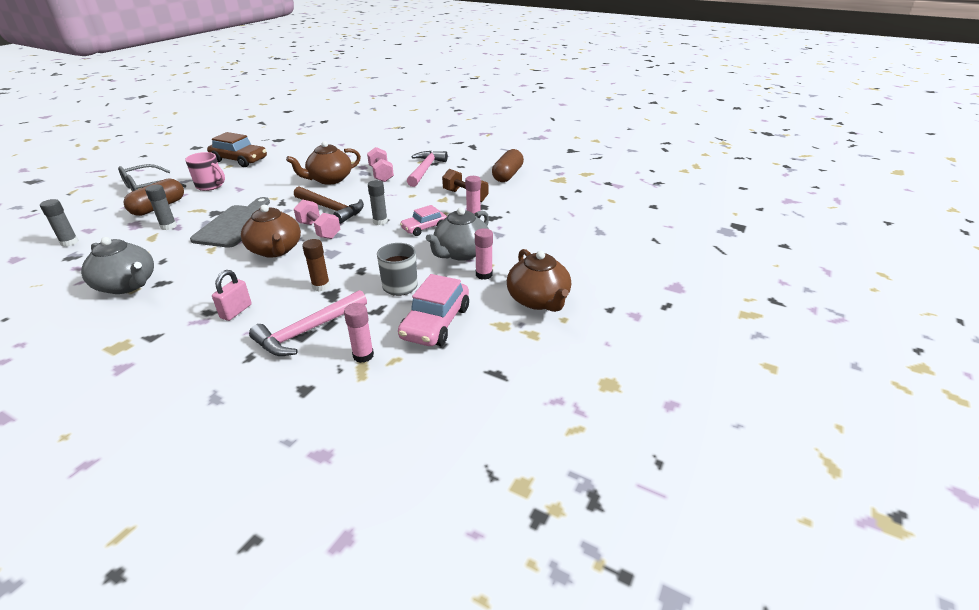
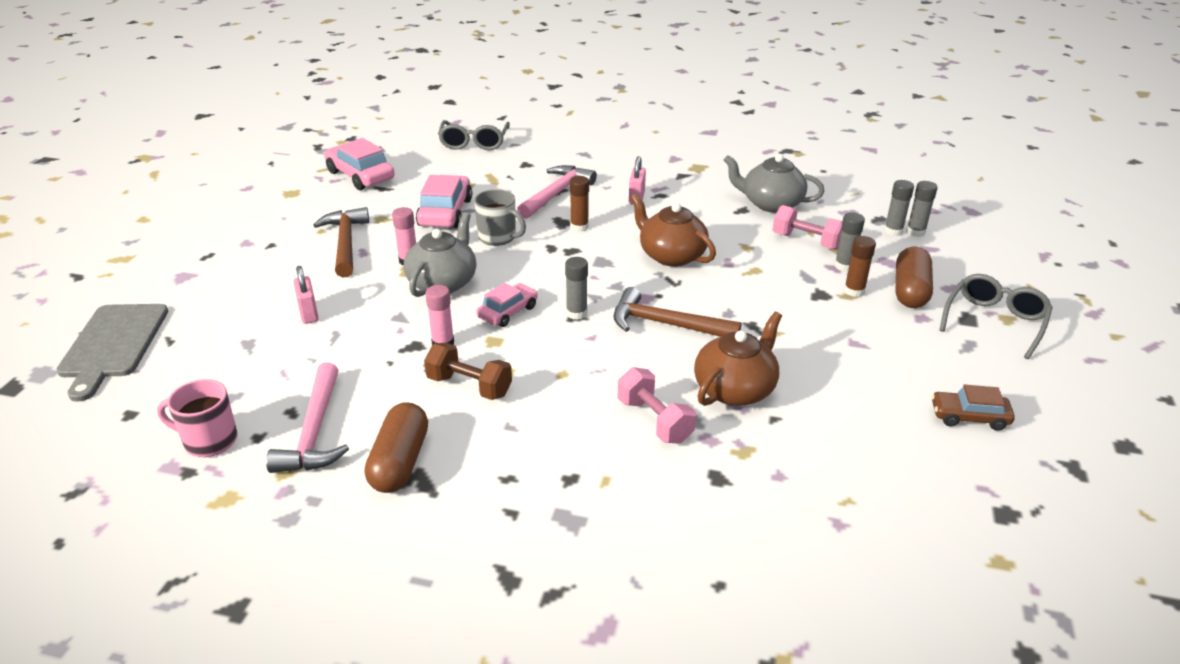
camera: 165 degrees right, 0 degrees up
(83, 245) = (893, 231): none -> grey glue stick
(192, 211) = (854, 291): none -> brown glue stick
(210, 186) = (909, 341): pink mug -> pink mug (209, 441)
(235, 224) = (765, 280): grey cutting board -> grey cutting board (113, 344)
(239, 160) = (969, 417): brown car -> brown car, size x0.63
(319, 230) = (647, 288): pink dumbbell -> pink dumbbell (806, 241)
(343, 459) = (474, 142): none -> grey glasses
(363, 355) = (496, 185): pink glue stick -> none
(425, 170) = (577, 450): pink hammer -> pink hammer (315, 431)
(523, 403) = (360, 176): none -> pink car
(538, 300) = (345, 243): brown teapot -> brown hammer
(562, 244) = (309, 313): none -> pink padlock

